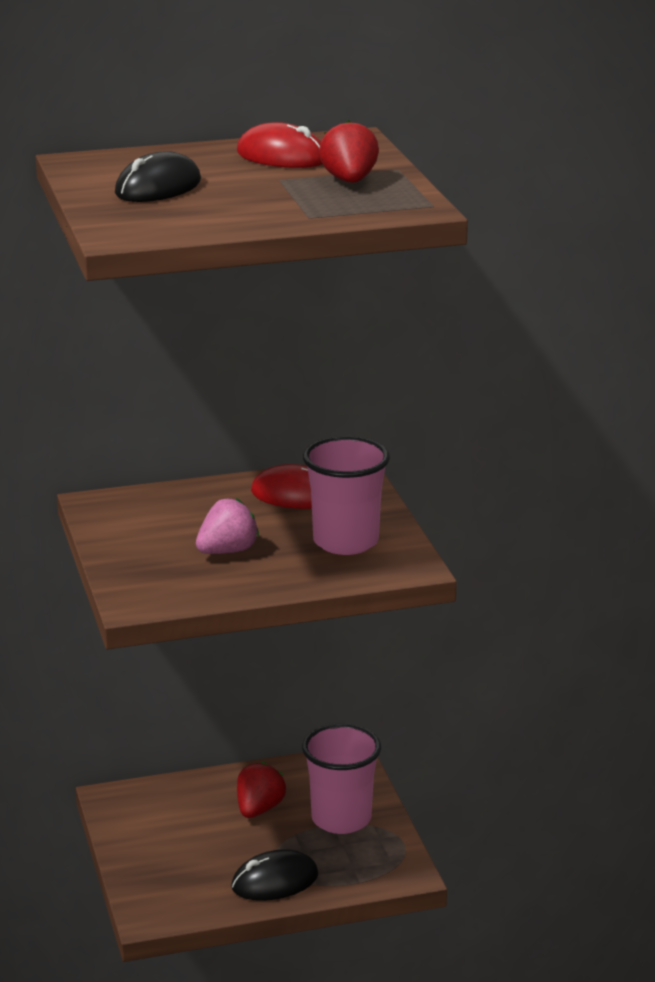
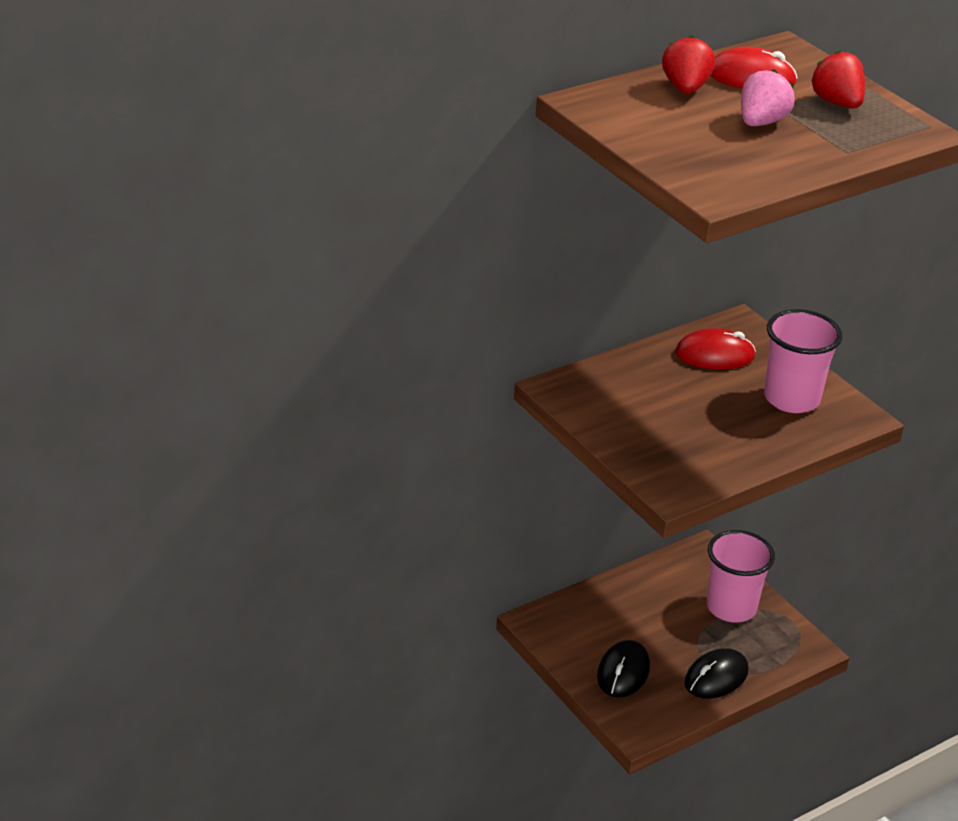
camera: 20 degrees left, 10 degrees up
(158, 187) = (688, 129): black mouse -> black mouse (623, 672)
(227, 551) = (705, 424): pink strawberry -> pink strawberry (761, 122)
(259, 809) = (661, 610): red strawberry -> red strawberry (685, 88)

